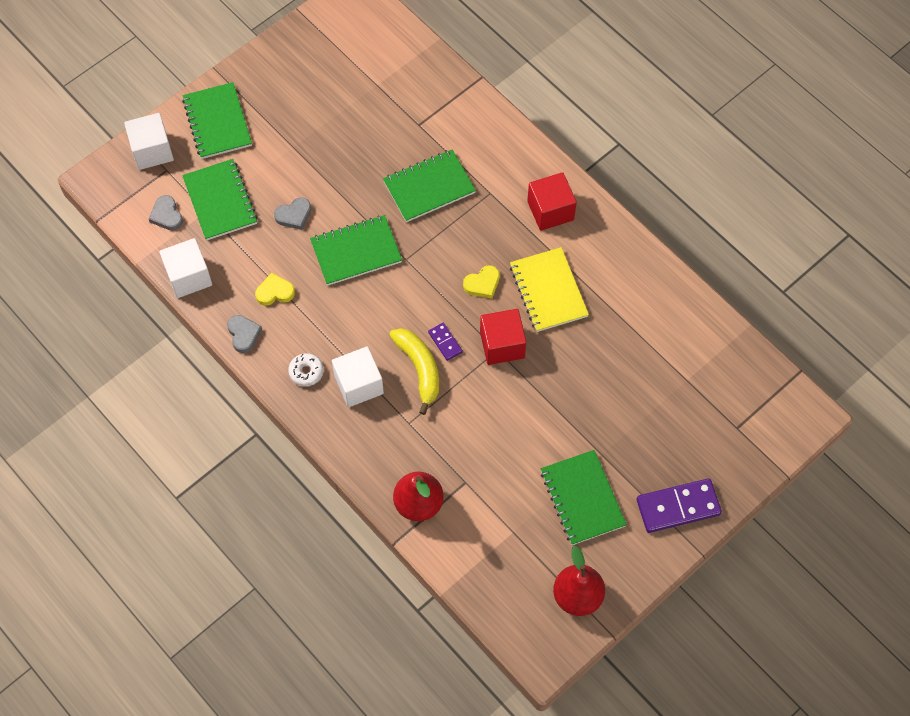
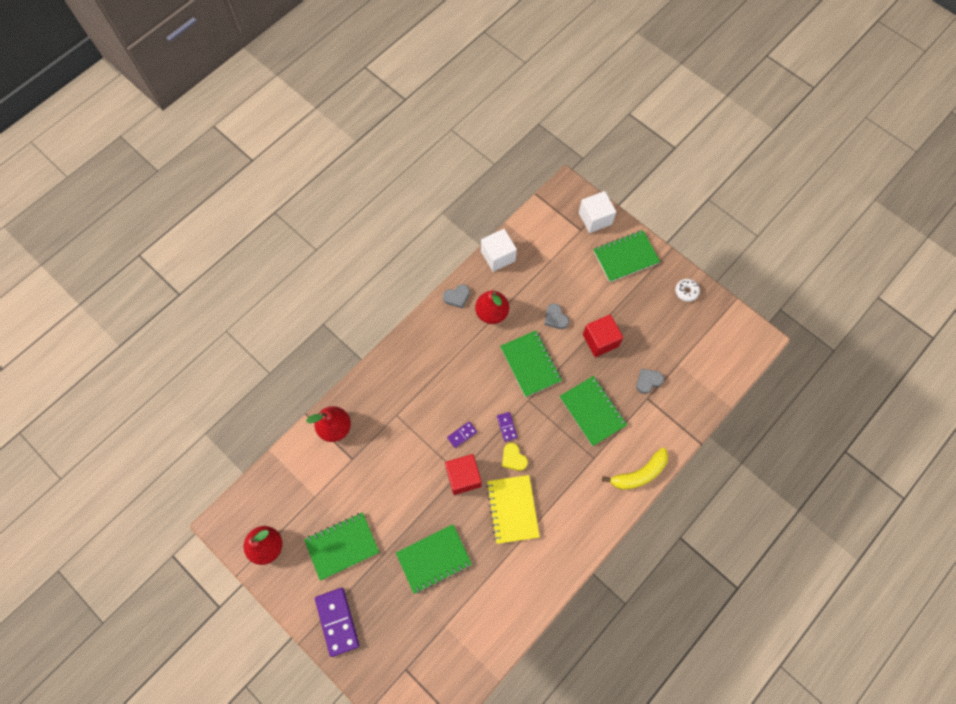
camera: 85 degrees right, 5 degrees up
(166, 215) = (544, 235): grey heart -> grey heart (648, 381)
(220, 201) = (560, 268): green notebook -> green notebook (434, 559)
(275, 292) = (492, 313): yellow heart -> red pear
(306, 372) = (431, 341): white donut -> white donut (686, 291)
(359, 384) = (424, 377): white cube -> none
(419, 369) = (439, 418): yellow banana -> yellow banana (639, 474)
(439, 288) = (507, 427): none -> purple domino
(548, 291) = (512, 509): yellow notebook -> yellow notebook turned 75 degrees counterclockwise
(550, 211) = (584, 506): red cube -> red cube (600, 340)

